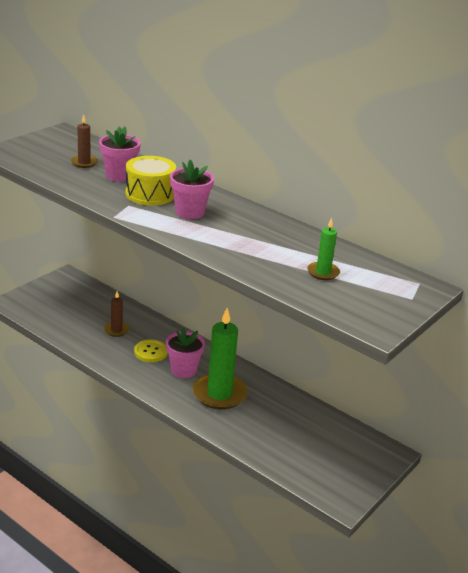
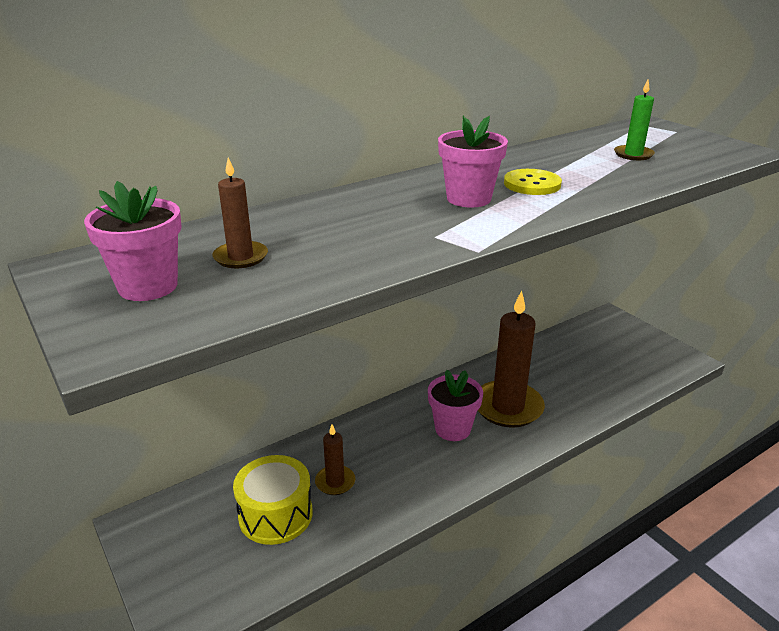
camera: 70 degrees left, 0 degrees up
(119, 176) = (316, 233): pink flower pot -> pink flower pot (148, 286)
(150, 194) = (398, 217): yellow drum -> yellow drum (275, 514)
(150, 352) = (402, 453): yellow button -> yellow button (532, 184)
(219, 394) = (507, 407): green candle -> brown candle

